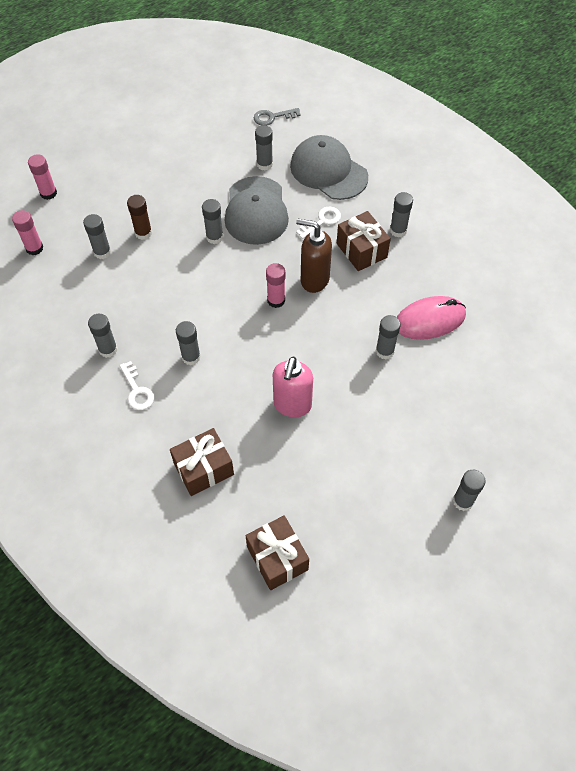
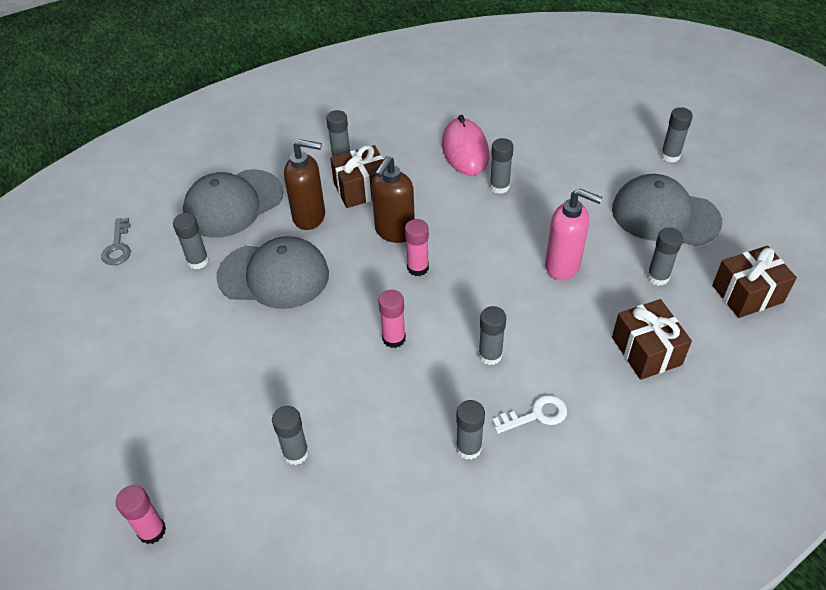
camera: 80 degrees left, 10 degrees down
(34, 248) = (263, 550): pink glue stick -> pink glue stick (394, 338)
(143, 233) = (274, 400): brown glue stick -> none
(214, 237) = (305, 320): grey glue stick -> grey glue stick (658, 277)
(322, 221) = (310, 217): white key -> brown soap dispenser
(371, 491) = (665, 215): none -> grey cap

